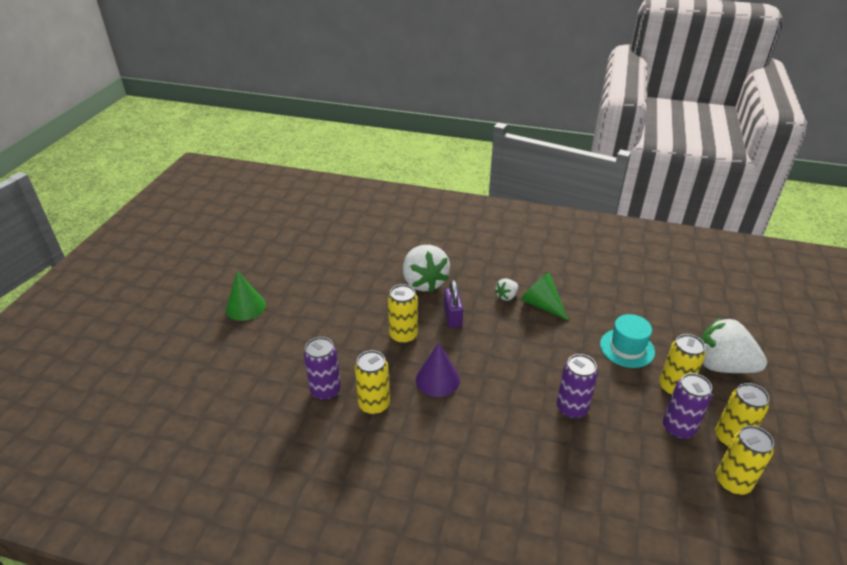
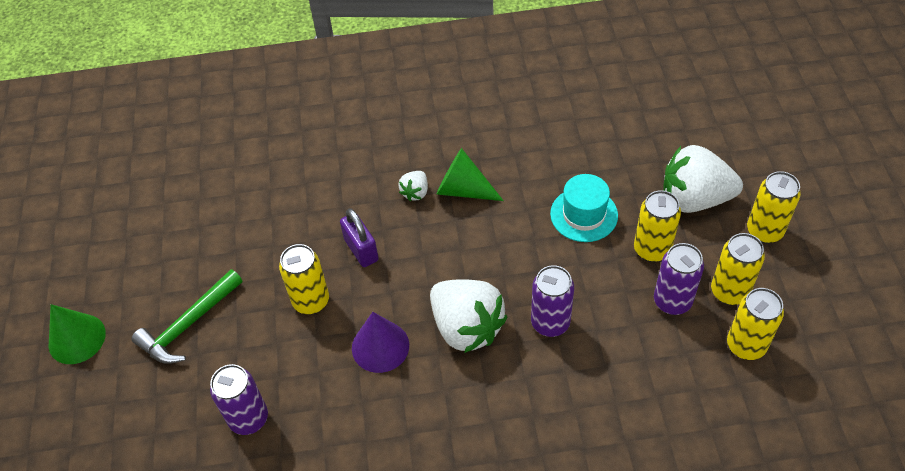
camera: 20 degrees left, 15 degrees up
(317, 322) = (189, 324): none -> green hammer
(374, 405) = (318, 413): yellow can -> yellow can (764, 231)
(424, 282) = (301, 210): white strawberry -> white strawberry (466, 327)

